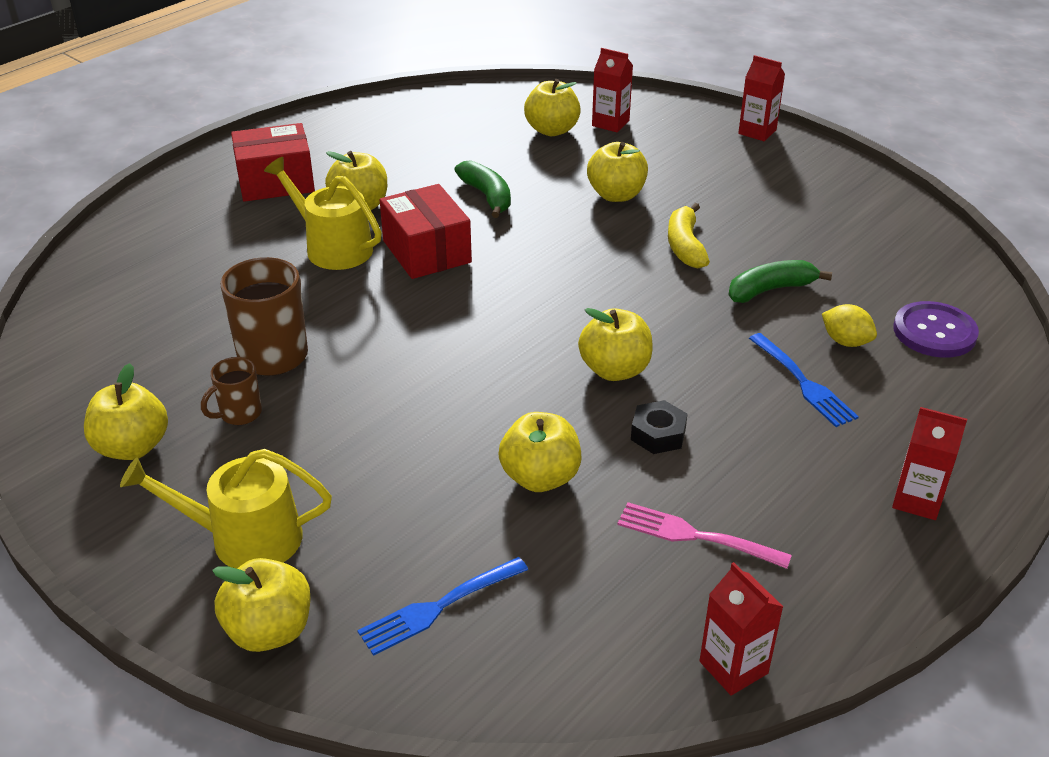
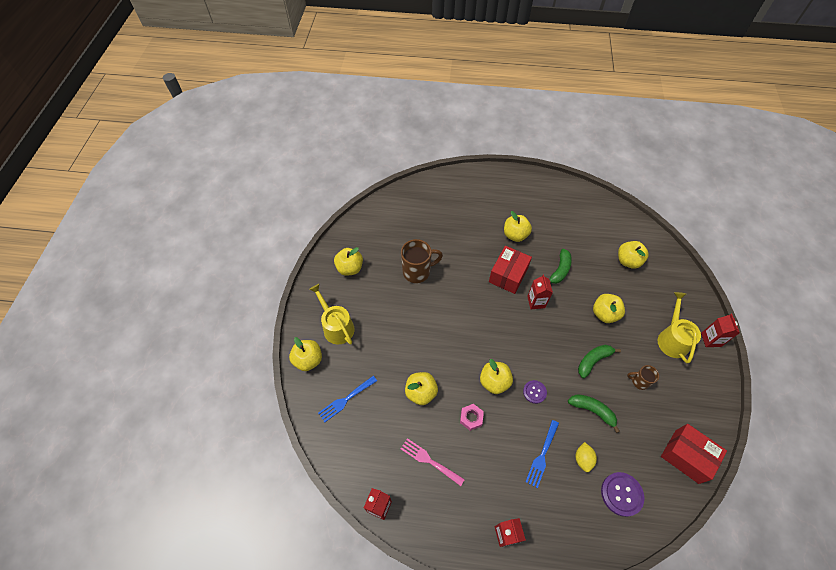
camera: 55 degrees right, 20 degrees up
(239, 414) = (384, 284): brown mug -> brown mug (639, 381)
(276, 182) = (505, 200): red box -> red box (686, 456)
(333, 247) = (484, 245): yellow watering can -> yellow watering can (672, 339)
(438, 607) = (346, 399): blue fork -> blue fork turned 60 degrees counterclockwise
(610, 123) = (656, 278): red carton -> red carton (536, 302)
(658, 434) = (471, 418): black nut -> pink nut
(679, 333) = (534, 392): none -> purple button
(685, 246) = (593, 361): yellow banana -> green banana
(695, 536) = (429, 461): pink fork -> pink fork turned 45 degrees counterclockwise

